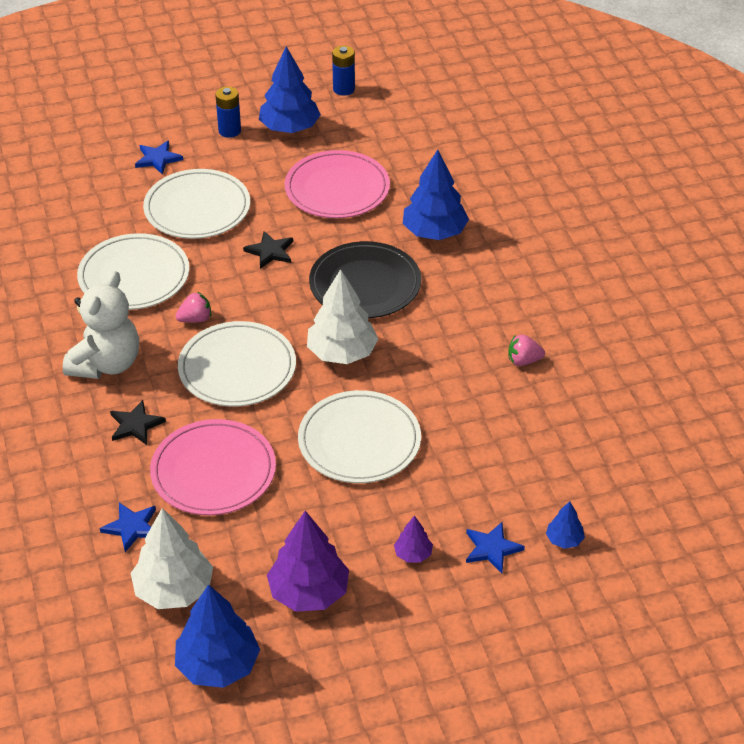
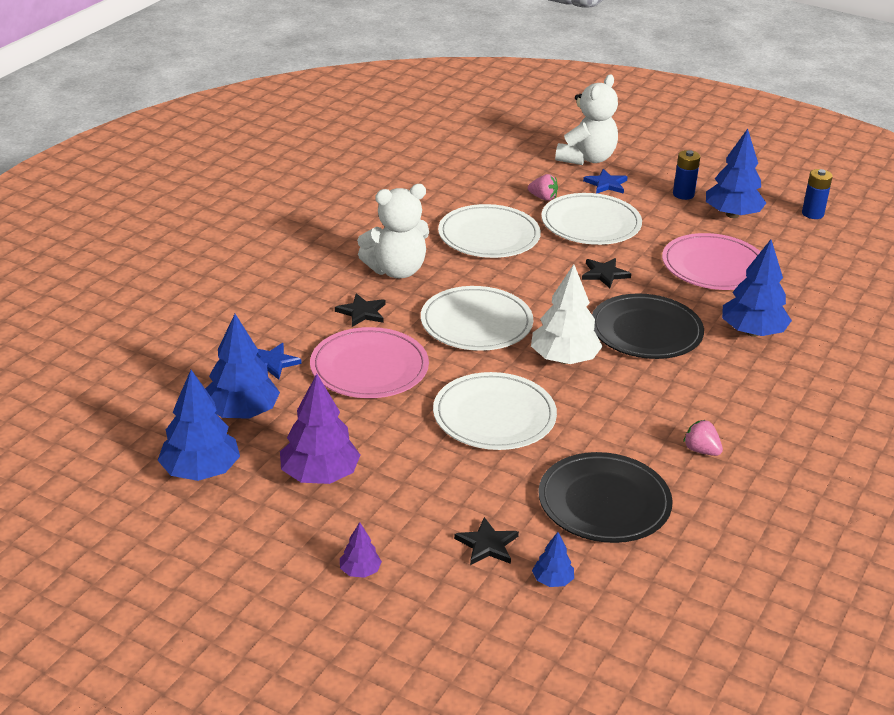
camera: 45 degrees right, 10 degrees down
(108, 141) = (586, 158): none -> white teddy bear
(174, 590) = (242, 412): white tree -> blue tree
(195, 319) = (492, 281): pink strawberry -> pink strawberry (543, 198)
(413, 554) = (424, 506): purple tree -> purple tree (360, 571)
(492, 548) = (487, 545): blue star -> black star
(518, 452) = (604, 502): none -> black plate

